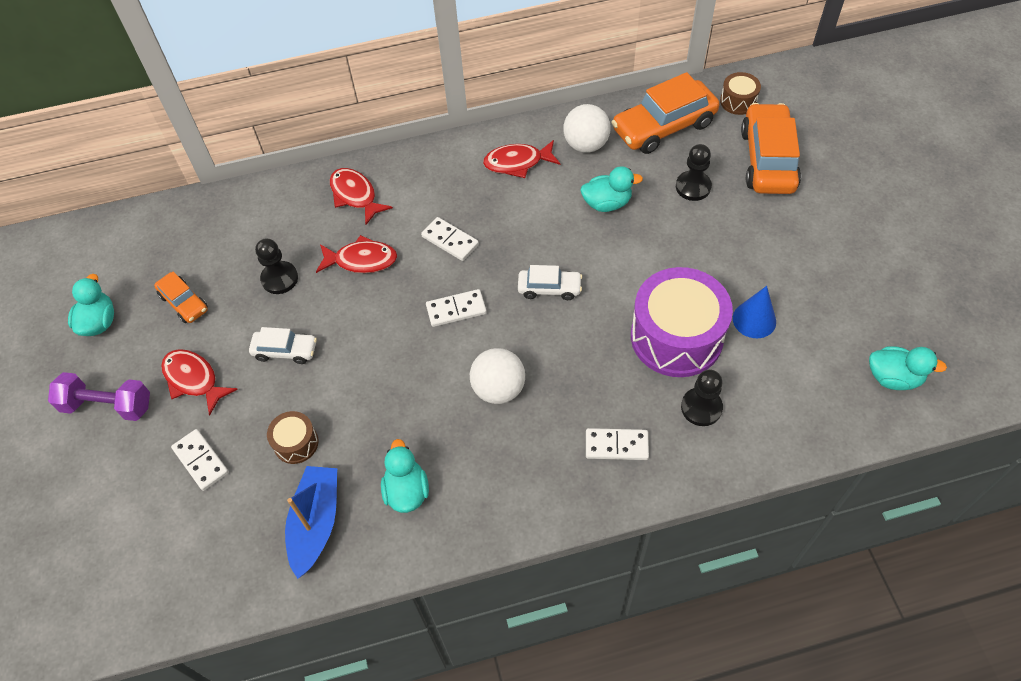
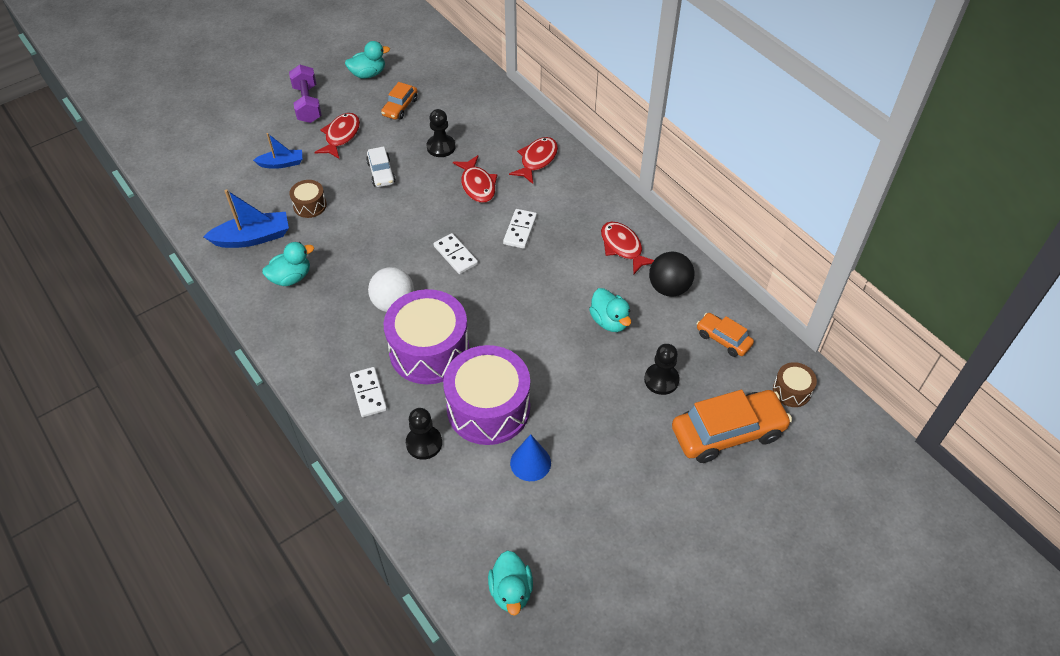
camera: 65 degrees right, 5 degrees down
(201, 461) = (281, 163): white domino -> blue boat
(549, 288) = (501, 307): white car -> none
(580, 371) = (429, 350): none -> purple drum
(586, 145) = (669, 288): white ball -> black ball
(663, 127) = (723, 339): orange car -> orange car, size x0.53

